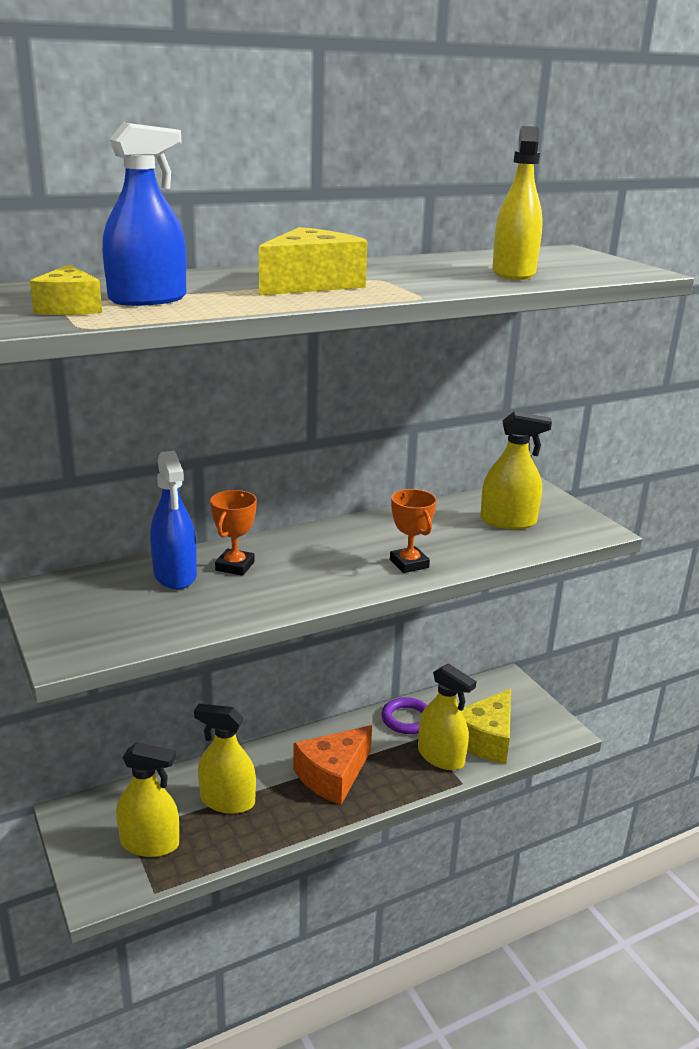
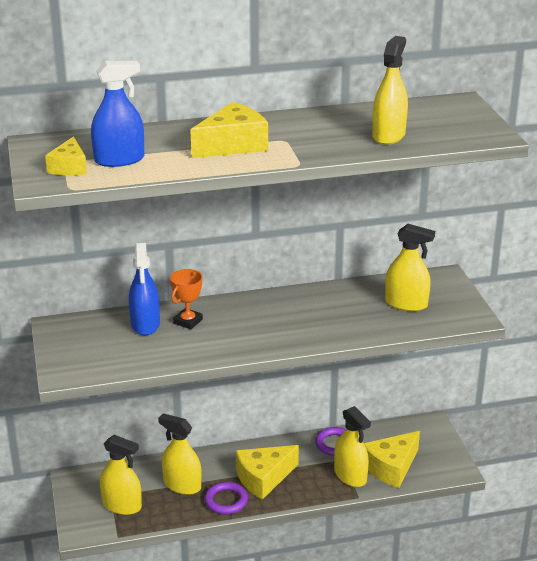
camera: 15 degrees right, 5 degrees up
(293, 814) = (226, 501): none -> purple ring
(333, 775) = (263, 478): orange cheese -> yellow cheese
(409, 564) = (311, 332): orange trophy -> none

